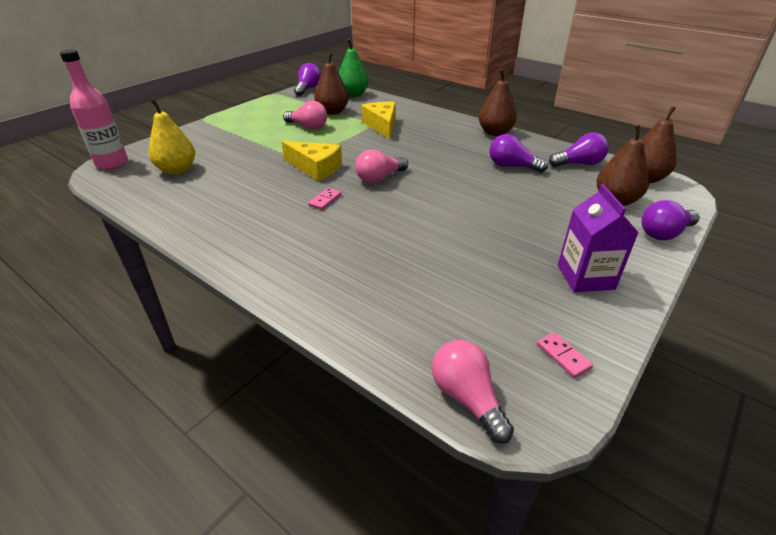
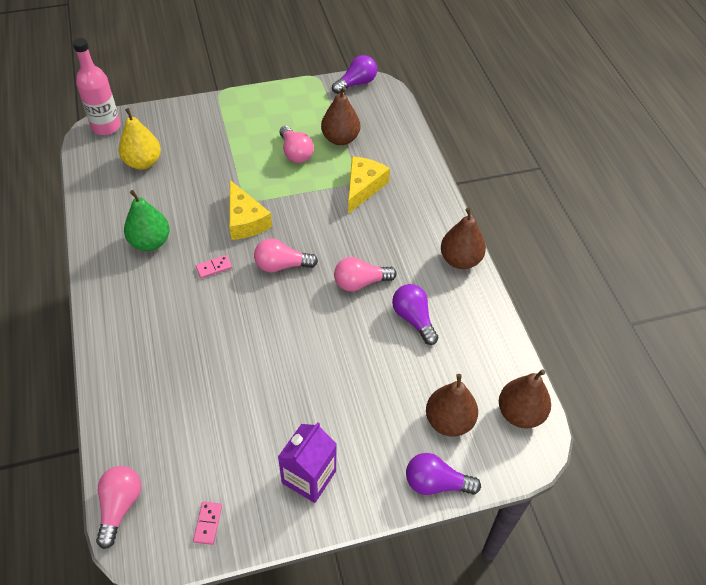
camera: 35 degrees right, 15 degrees up
(353, 95) = (390, 117): green pear -> green pear (150, 242)
(450, 165) = (360, 283): none -> pink light bulb
(579, 164) = (483, 354): purple light bulb -> none

